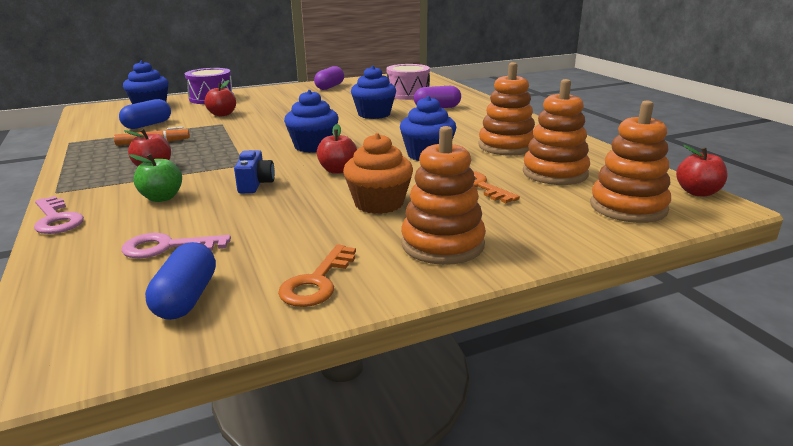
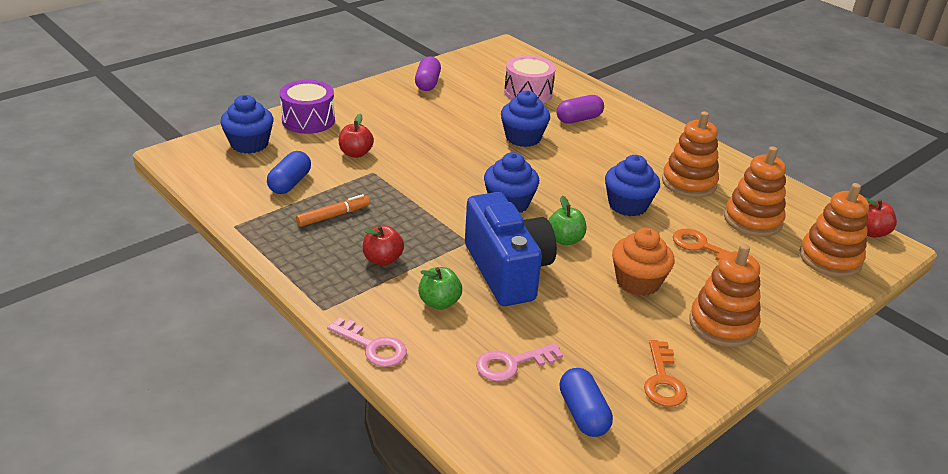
camera: 20 degrees left, 10 degrees up
(255, 184) = (507, 270): blue camera -> blue camera, size x2.26
(338, 170) = (565, 240): red apple -> green apple

